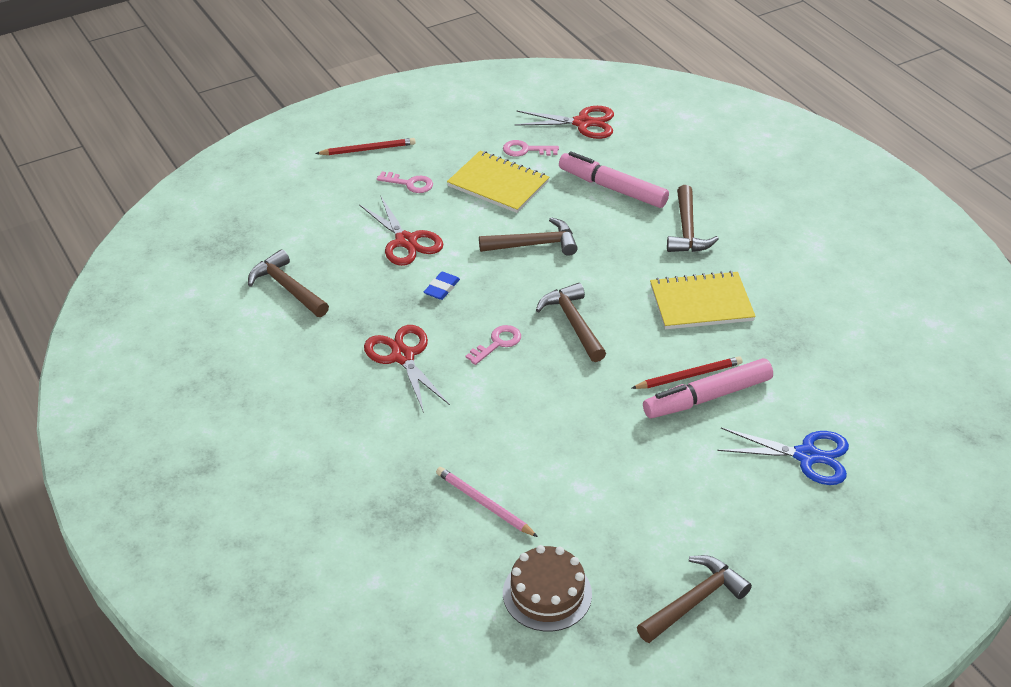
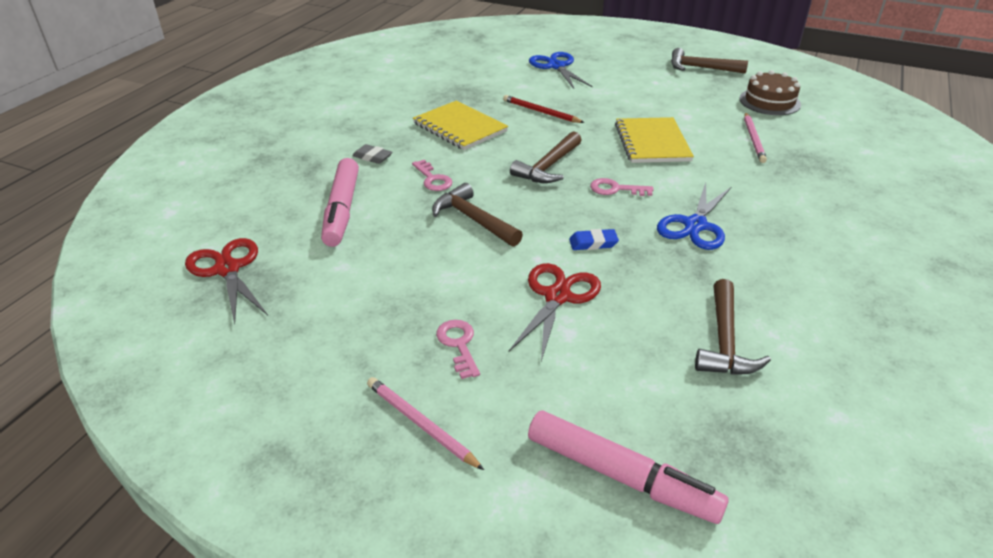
camera: 125 degrees left, 5 degrees down
(368, 149) = (420, 424): red pencil -> pink pencil
(403, 356) = (695, 225): red scissors -> blue scissors
(498, 184) = (398, 279): yellow notebook -> yellow notebook (652, 142)
(526, 150) = (315, 287): pink key -> pink key (432, 179)
(687, 230) = (372, 157): brown hammer -> grey eraser
(707, 397) = (551, 101): pink marker -> pink marker (620, 475)

